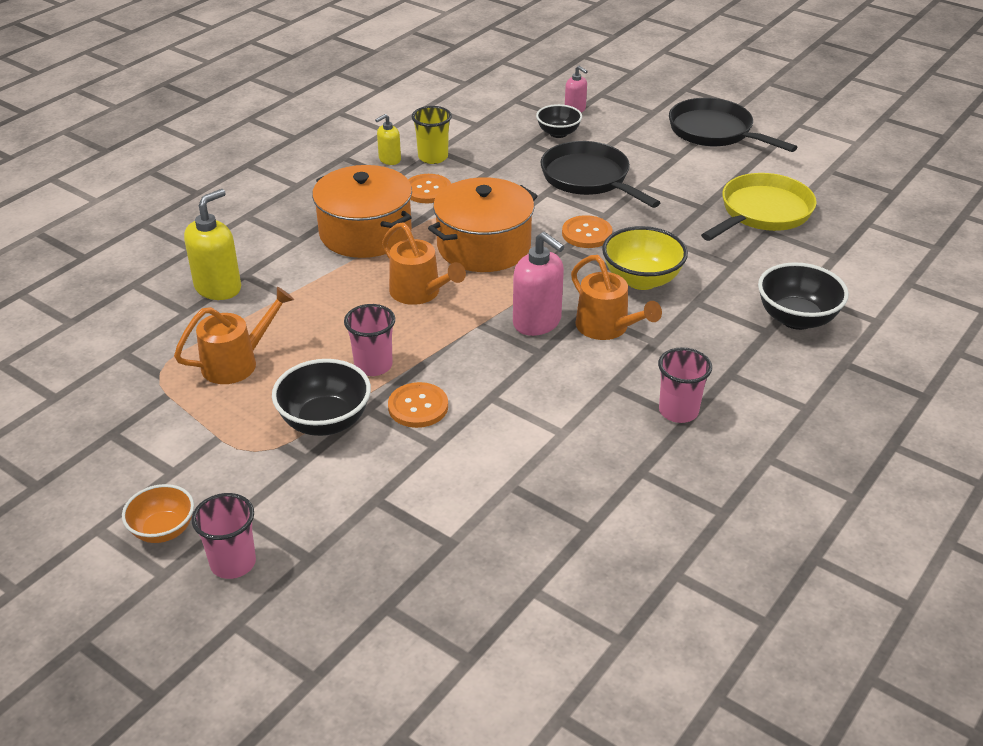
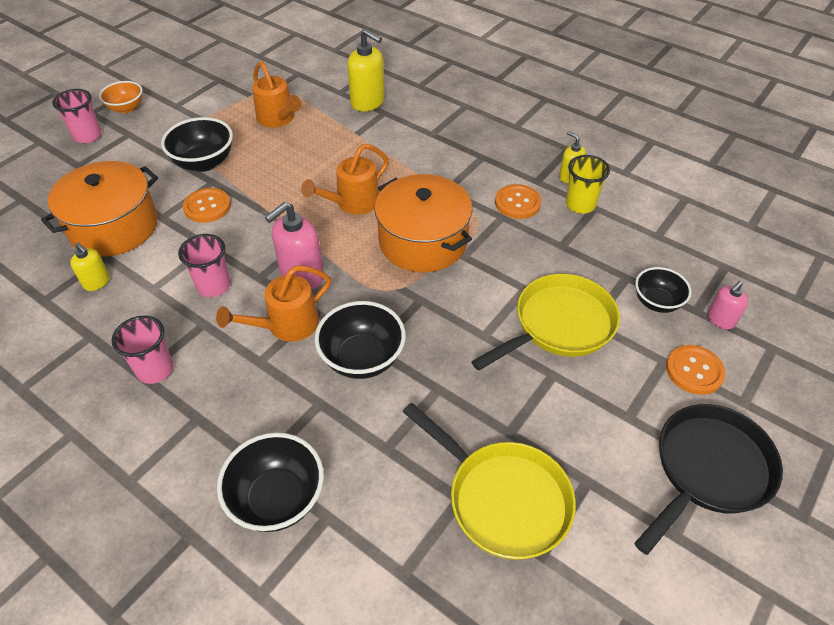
camera: 90 degrees right, 10 degrees up
(365, 233) = (443, 168): orange pot -> orange pot (114, 227)
(373, 365) = (261, 182): pink cup -> pink cup (214, 286)
(556, 483) = (97, 282): none -> yellow soap dispenser
(587, 233) = (447, 318): orange button -> orange button (694, 371)
(589, 178) = (559, 325): black pan -> yellow pan
(641, 280) = (362, 358): yellow bowl -> black bowl

